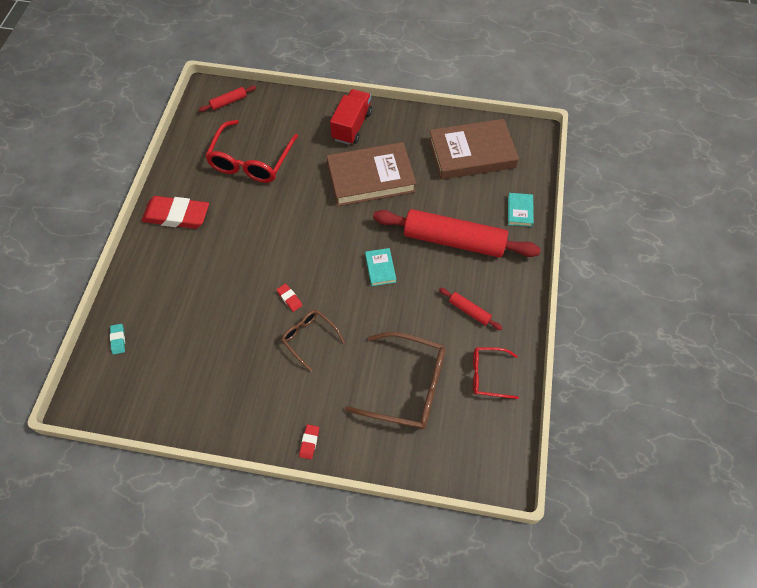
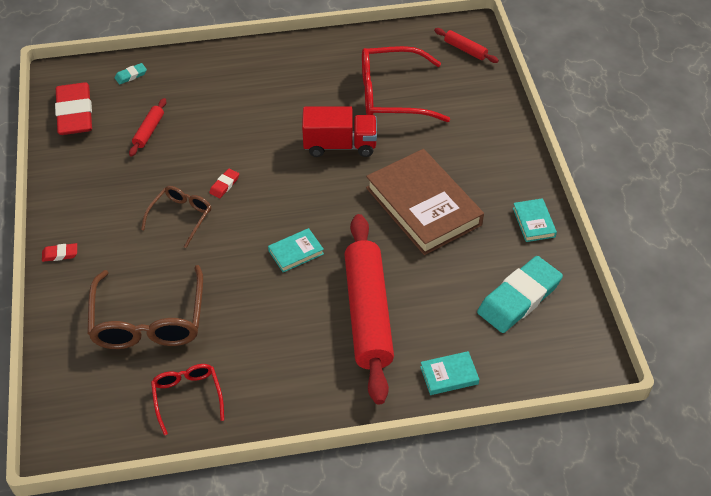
camera: 70 degrees right, 10 degrees down
(176, 215) = (291, 63): red eraser -> red eraser (75, 113)
(352, 126) = (494, 165): red truck -> red truck (340, 145)
(412, 123) = (534, 222): none -> turquoise book
(469, 311) = (270, 356): red rolling pin -> red rolling pin (149, 131)
(472, 153) = (519, 298): brown book -> turquoise eraser

